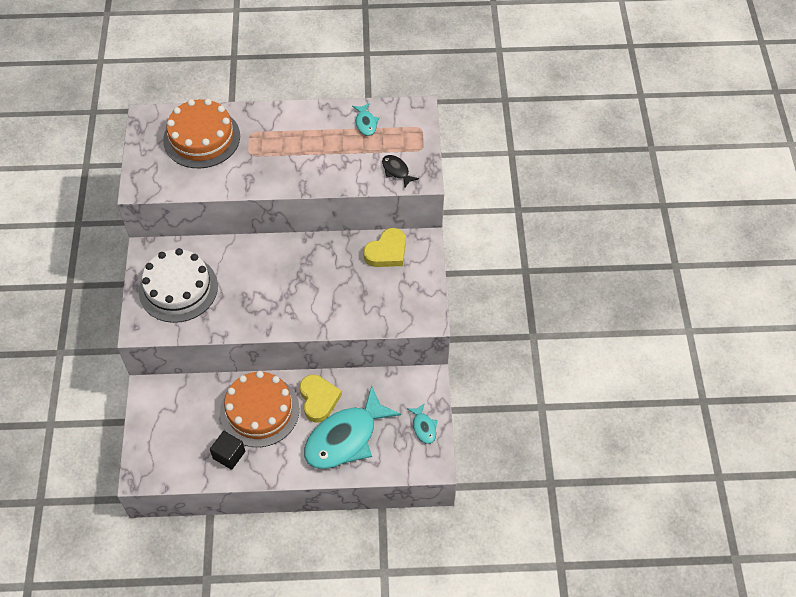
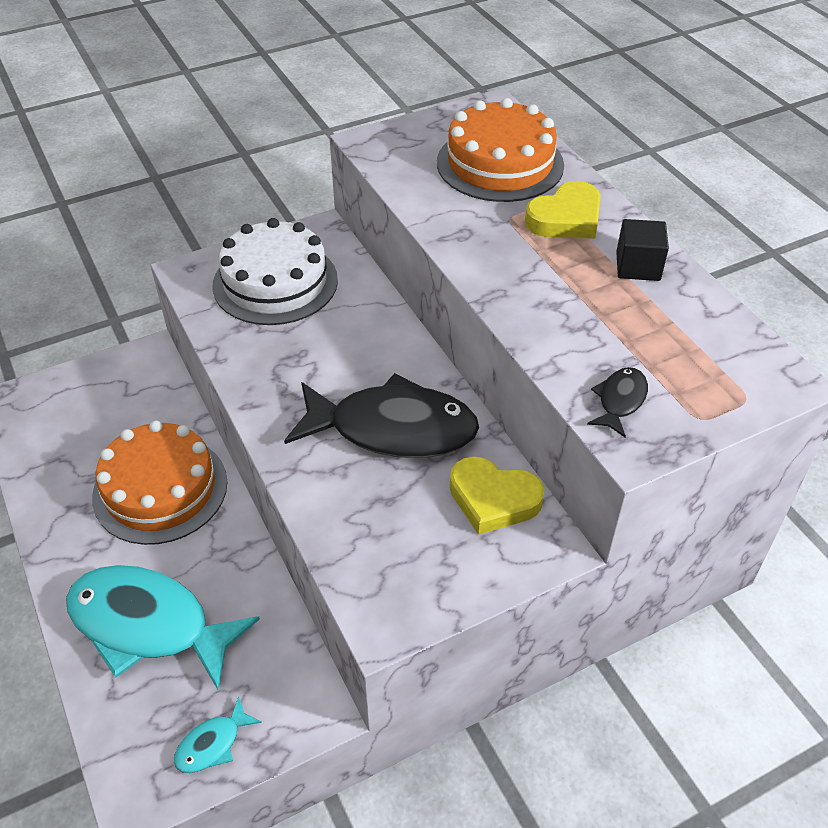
camera: 65 degrees right, 10 degrees down
(229, 455) = (70, 483): black cube -> black cube (638, 266)
(318, 399) = (209, 556): yellow heart -> yellow heart (566, 218)
(322, 274) = (393, 429): none -> black fish
(366, 123) = (688, 322): turquoise fish -> none

